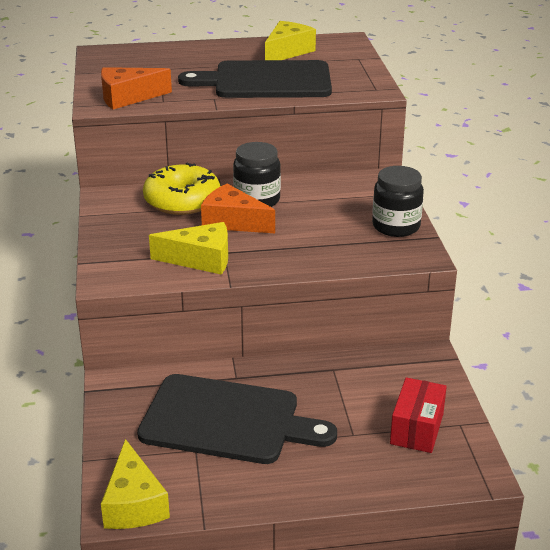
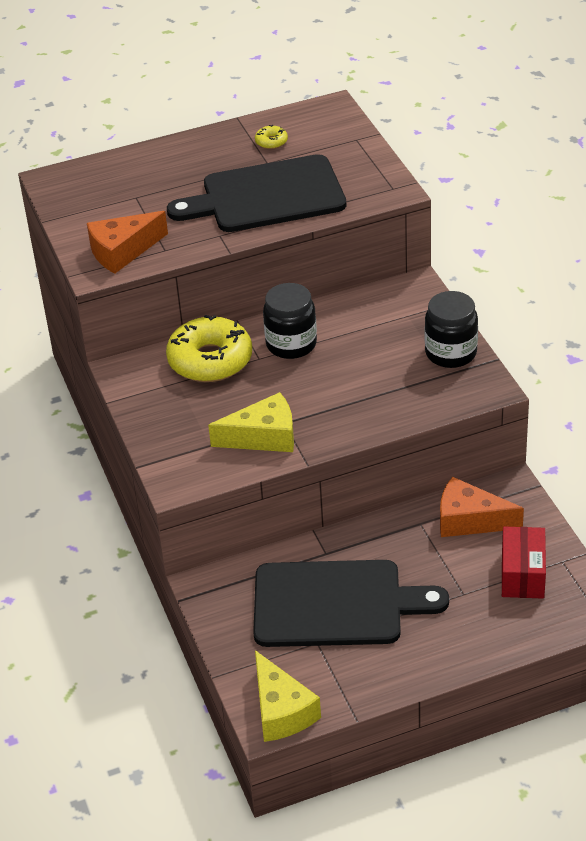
camera: 10 degrees left, 10 degrees up
(233, 222) = (277, 379): orange cheese -> orange cheese (469, 520)
(287, 52) = (271, 142): yellow cheese -> yellow donut

